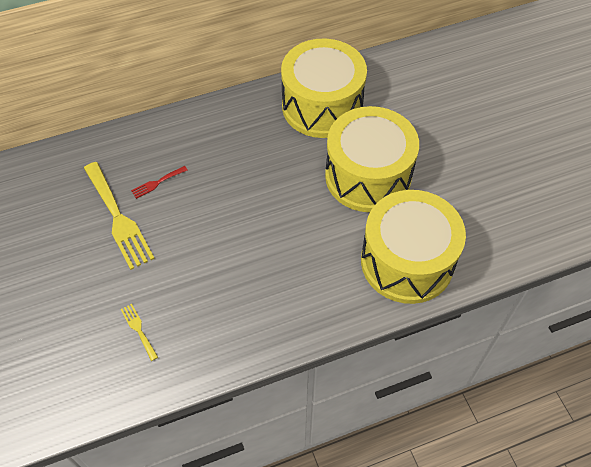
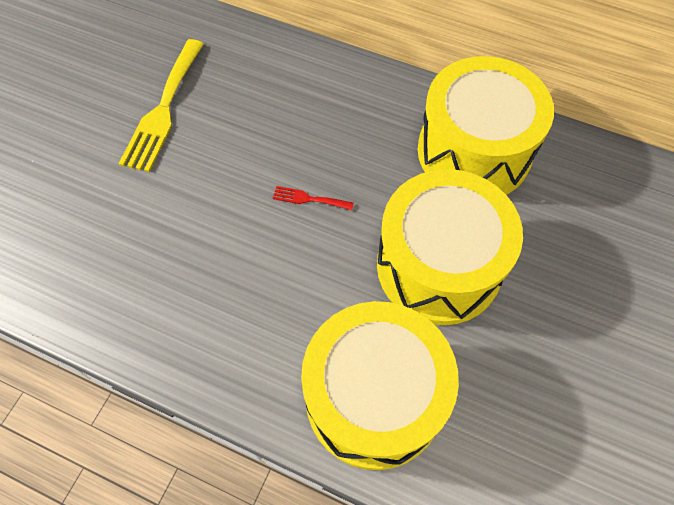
camera: 45 degrees right, 5 degrees up
(138, 329) = (63, 226): yellow fork -> none
(157, 183) = (231, 103): red fork -> red fork (309, 199)

